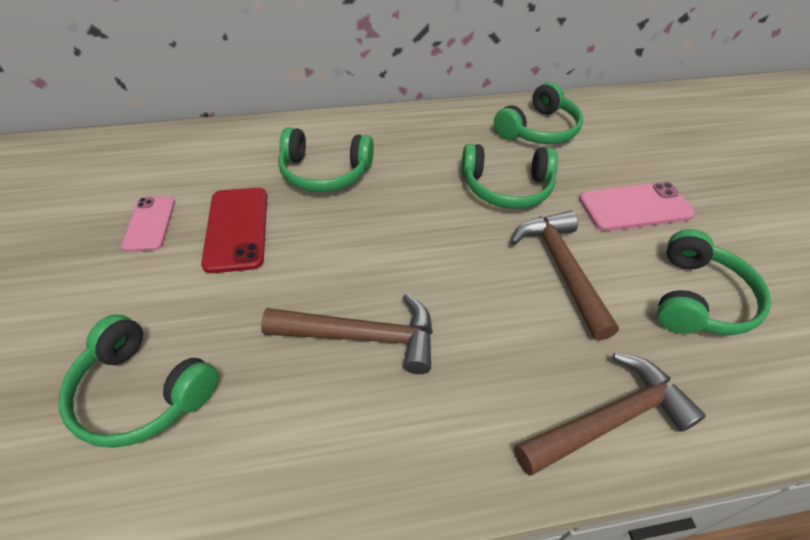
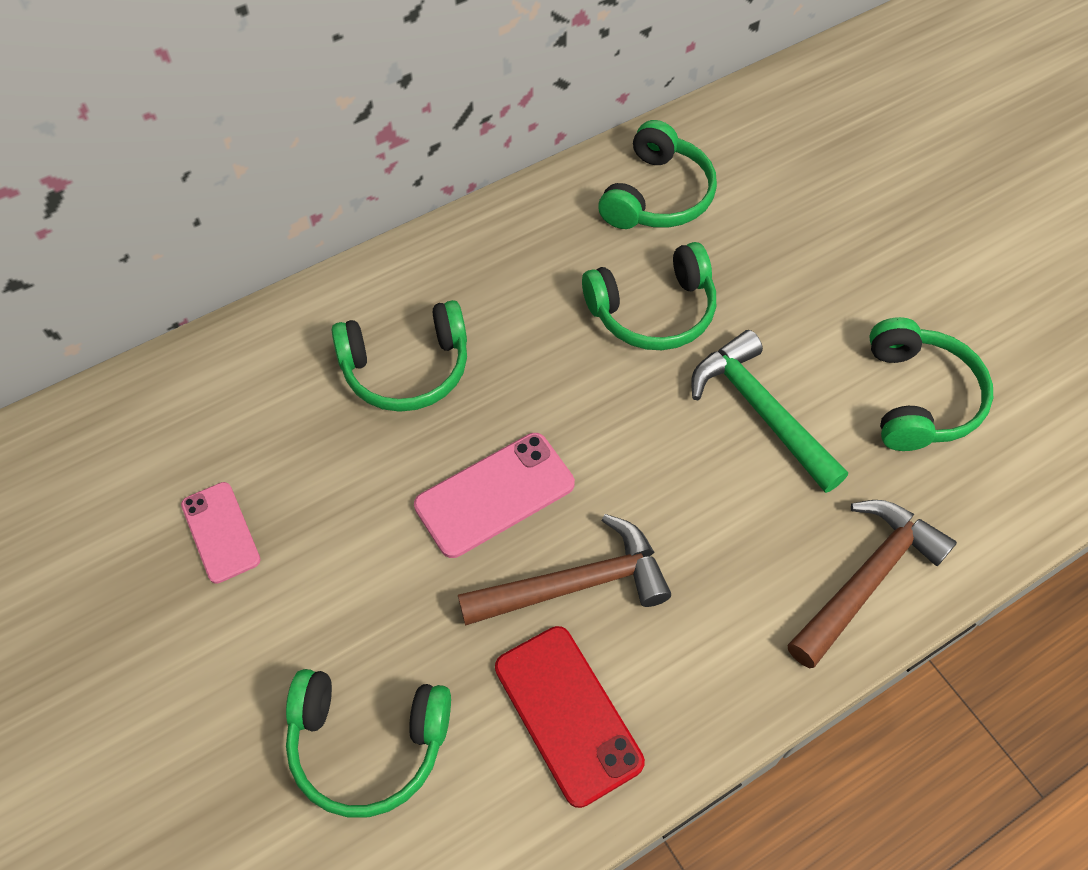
camera: 20 degrees left, 10 degrees up
(237, 229) = (342, 498): red phone -> red phone (568, 714)
(562, 269) = (761, 411): brown hammer -> green hammer
(635, 207) = (816, 288): pink phone -> pink phone (495, 495)

